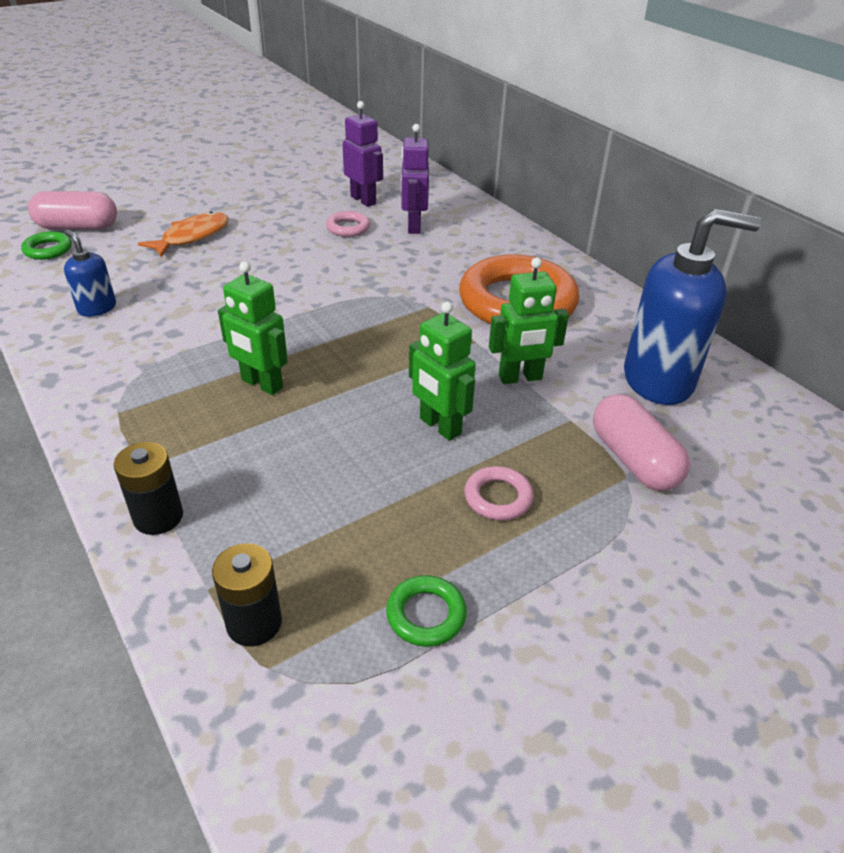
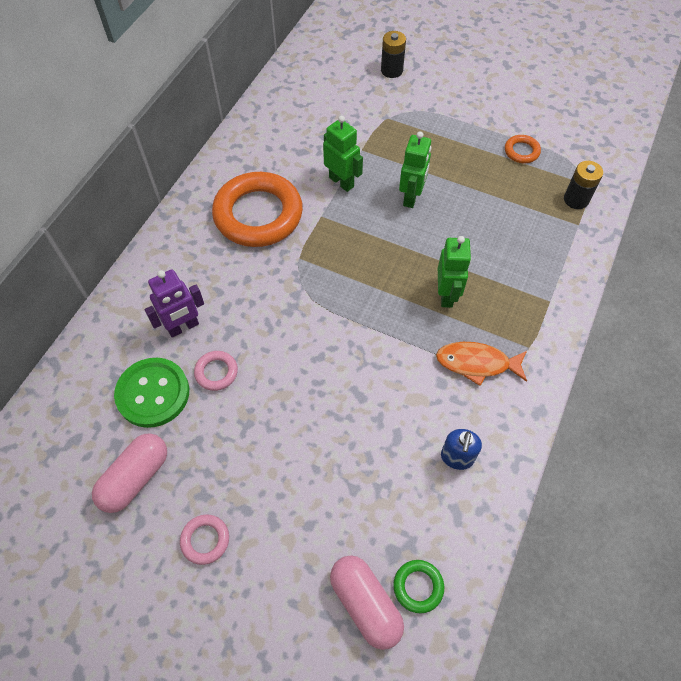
camera: 120 degrees left, 20 degrees up
(158, 517) = (567, 270): black battery -> black battery (391, 70)
(192, 236) = (312, 482): orange fish -> orange fish (477, 363)
(363, 200) = (153, 393): purple robot -> green button
(426, 614) = (521, 151): green ring -> orange ring
(498, 497) = (440, 155): pink ring -> pink ring (205, 540)
(633, 460) = (373, 119): pink capsule -> pink capsule (135, 478)
(658, 380) = (297, 126): blue soap dispenser -> none

